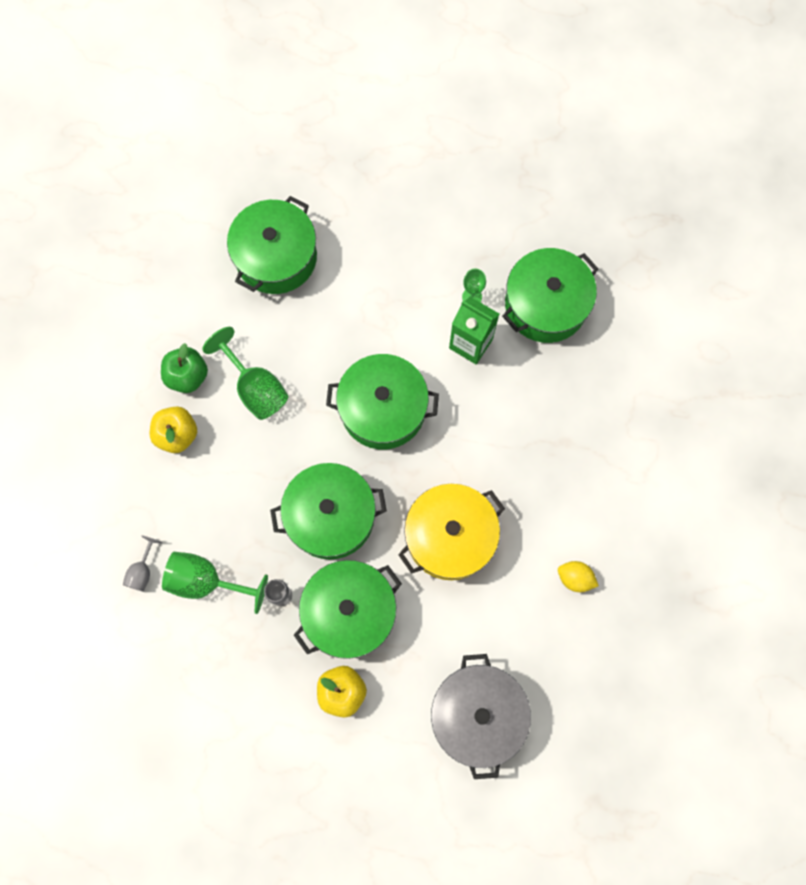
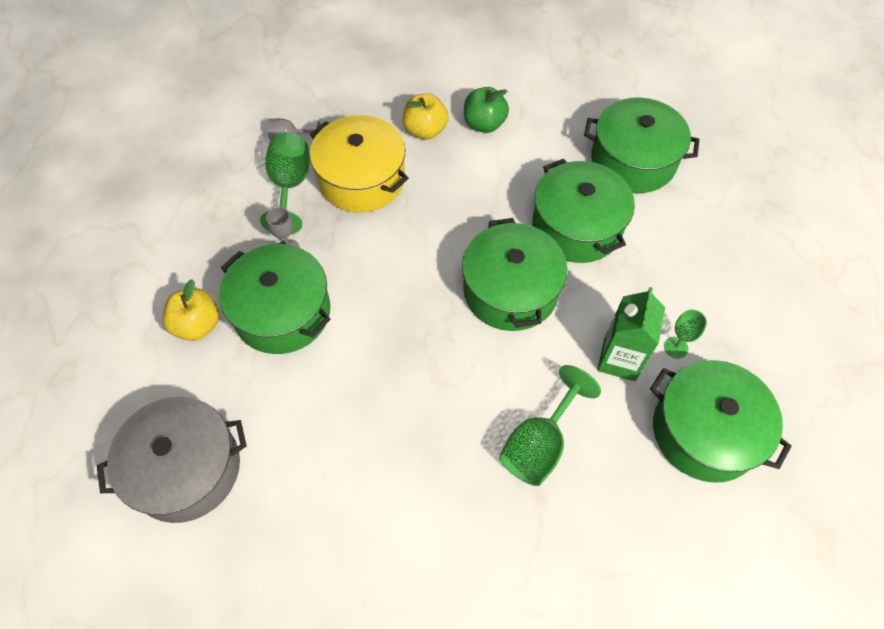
camera: 75 degrees right, 15 degrees down
(255, 388) = (492, 177): green goblet -> green goblet (539, 444)
(331, 516) = (380, 271): green pot -> green pot (576, 226)
(450, 536) = (387, 391): yellow pot -> yellow pot (362, 179)
(575, 578) = (370, 547): yellow lemon -> none

